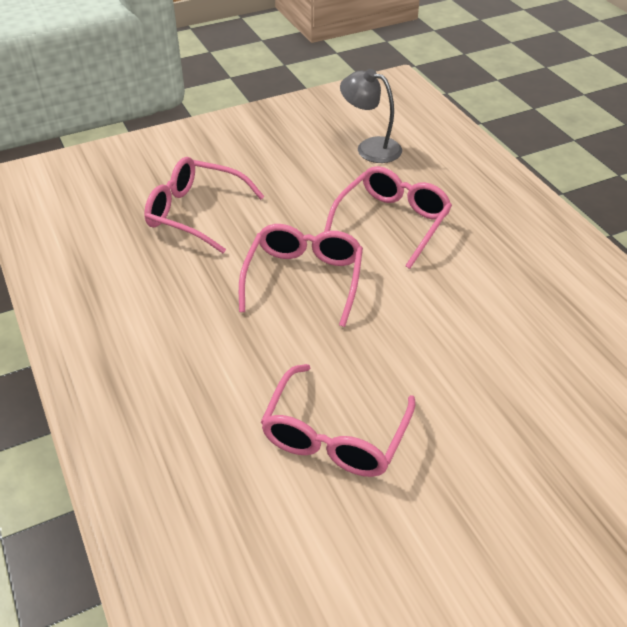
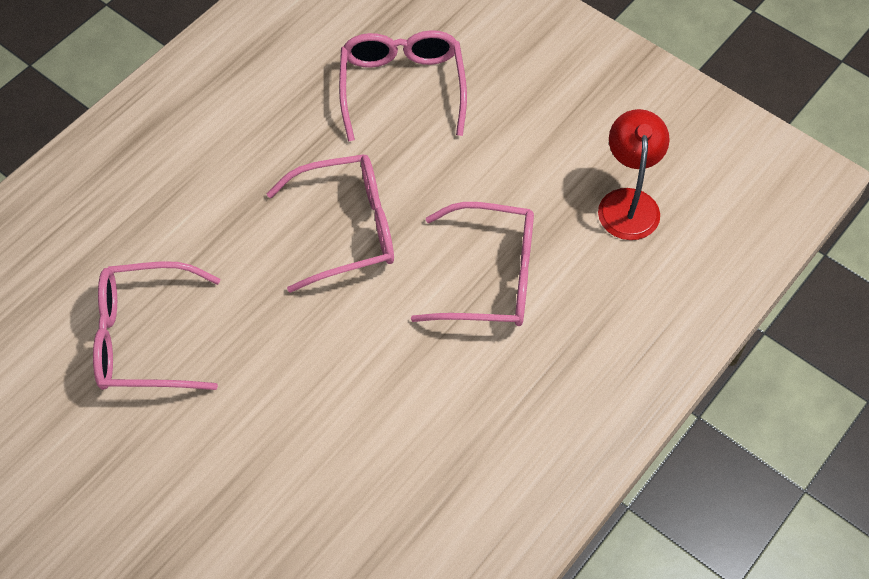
camera: 65 degrees right, 15 degrees up
(370, 148) = (628, 202): grey lamp -> red lamp

